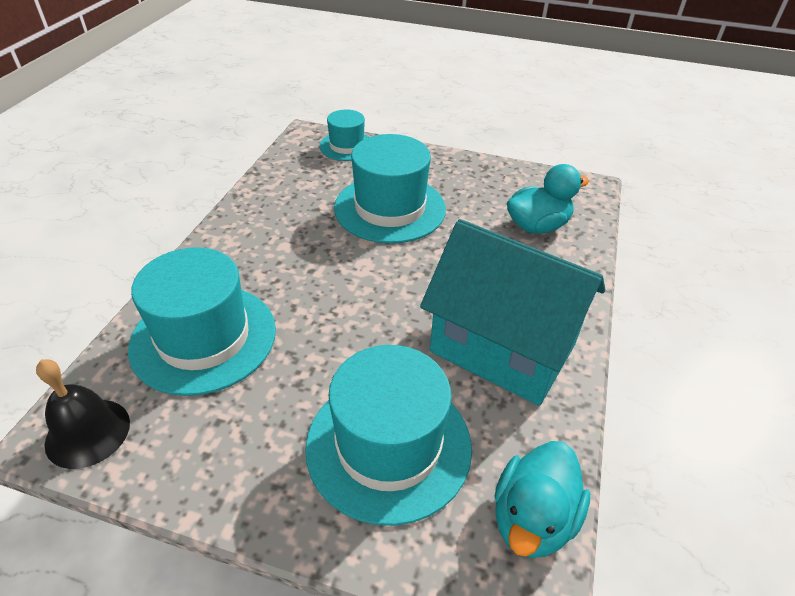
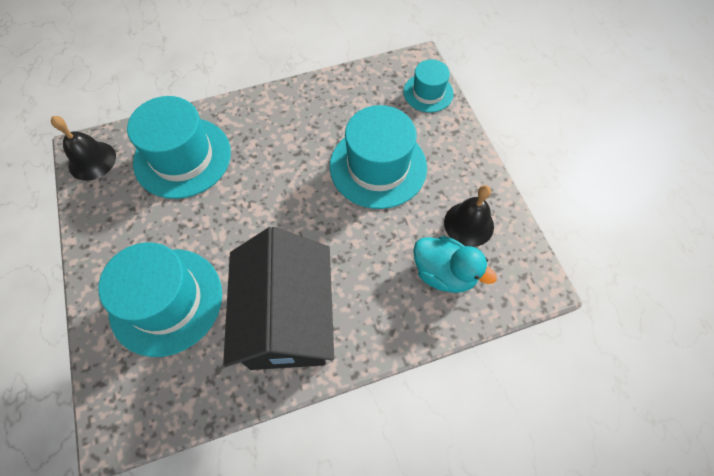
camera: 55 degrees right, 20 degrees up
(502, 191) = (468, 224): none -> black bell
(502, 348) = (288, 320): turquoise house -> black house
(532, 518) = (161, 408): turquoise duck -> none

